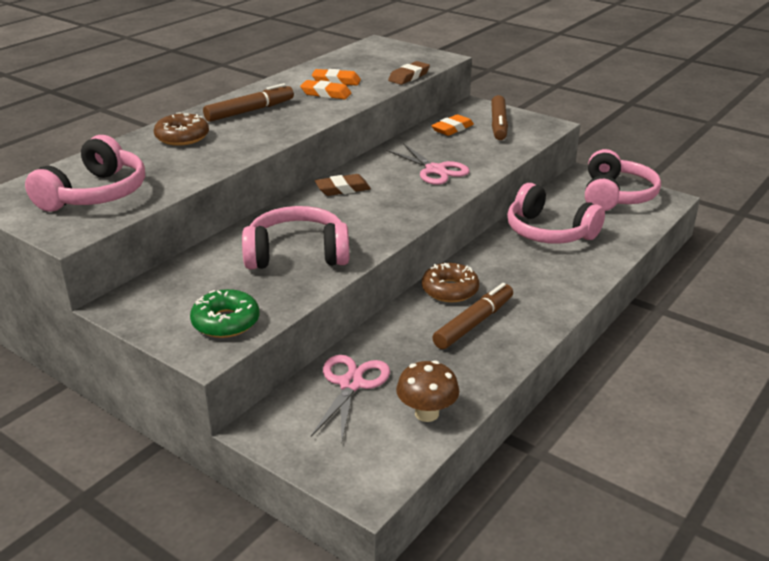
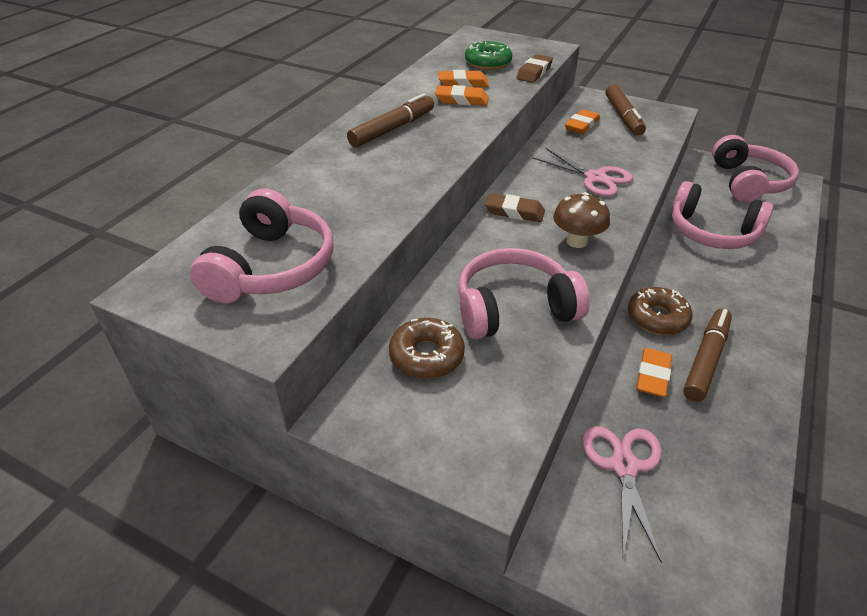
camera: 10 degrees left, 10 degrees up
(182, 137) = (335, 171): brown donut -> brown donut (426, 356)
(226, 322) = (485, 424): green donut -> green donut (488, 63)
(342, 189) = (514, 212): brown eraser -> brown eraser turned 45 degrees clockwise
(417, 329) = (652, 376): none -> orange eraser
(426, 413) = (728, 497): brown mushroom -> brown mushroom (577, 241)

